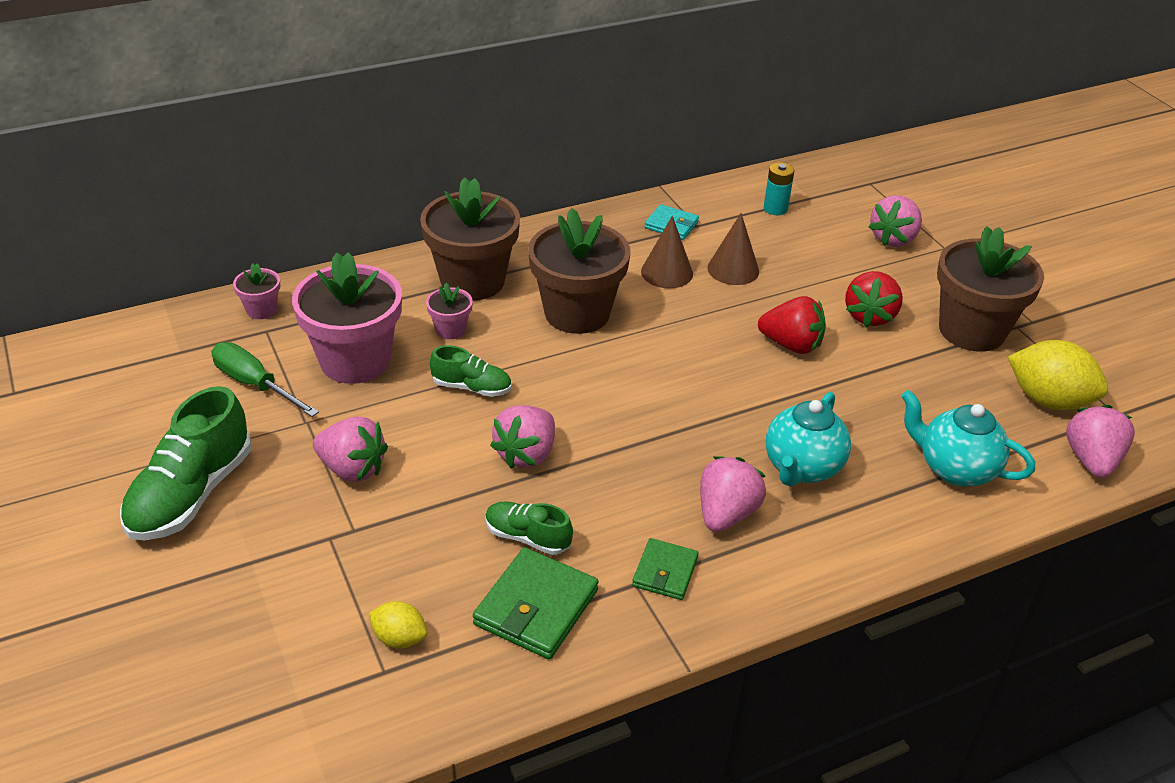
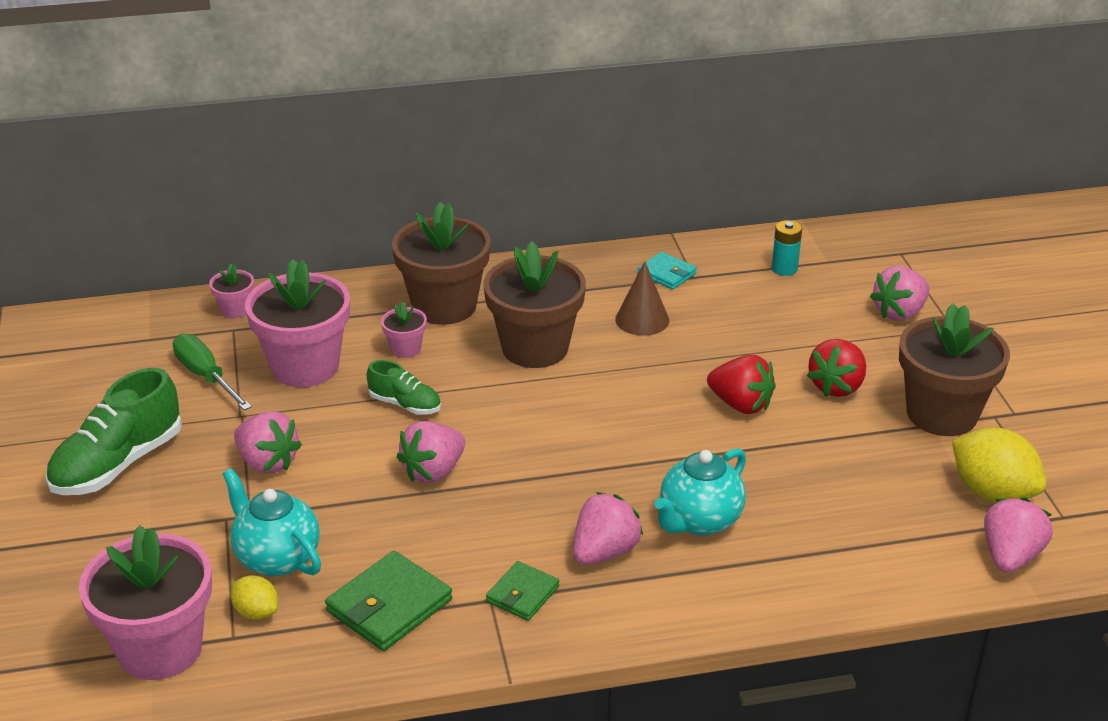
camera: 15 degrees right, 5 degrees down
(309, 699) = (160, 648): none -> pink flower pot
(527, 537) = (405, 545): green shoe -> none
(733, 269) = (712, 324): brown cone -> none
(955, 469) = (858, 544): turquoise teapot -> turquoise teapot (277, 558)

